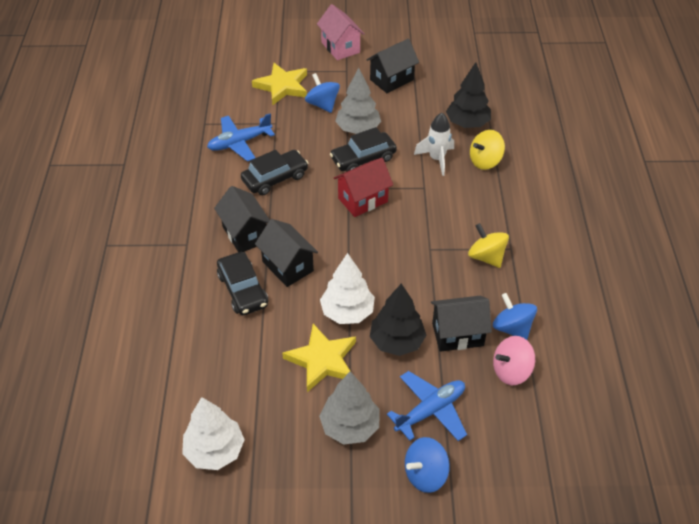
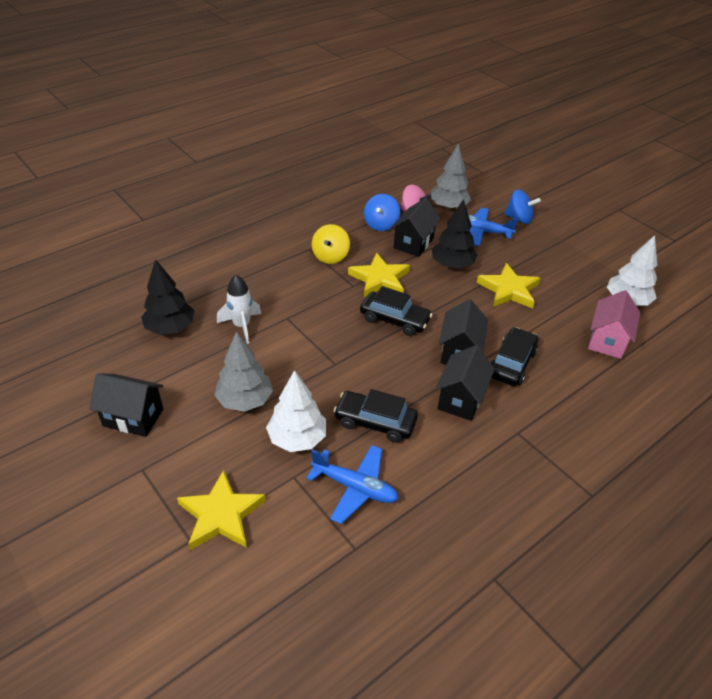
camera: 130 degrees left, 5 degrees down
(322, 104) = (226, 453): blue spinning top -> none
(340, 47) = (92, 504): pink house -> pink house (607, 341)
(347, 312) = (459, 298): white tree -> white tree (297, 438)
(350, 426) = (533, 256): grey tree -> grey tree (448, 207)
(362, 200) = (340, 346): red house -> none
(363, 159) = (286, 373): black car -> black car (394, 319)
(423, 272) = (379, 279): none -> yellow star
(457, 334) = (413, 243): black house -> black house turned 75 degrees clockwise
(485, 161) = (218, 297): yellow spinning top -> none

